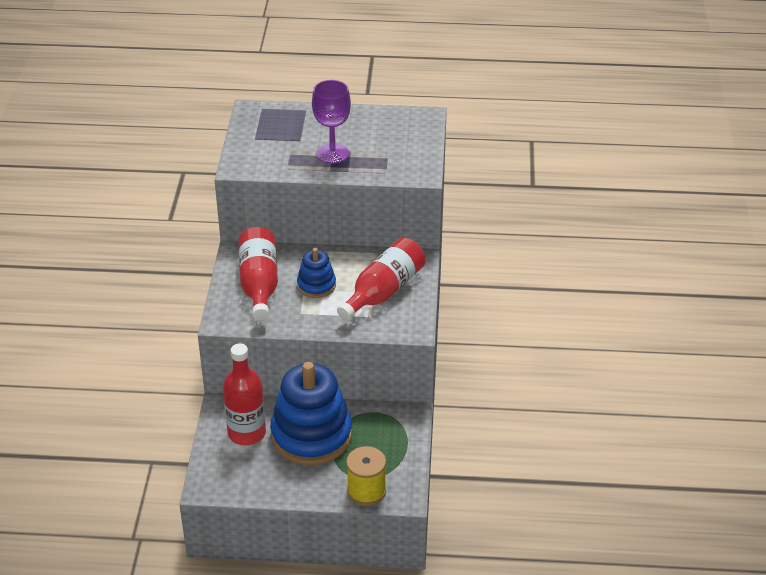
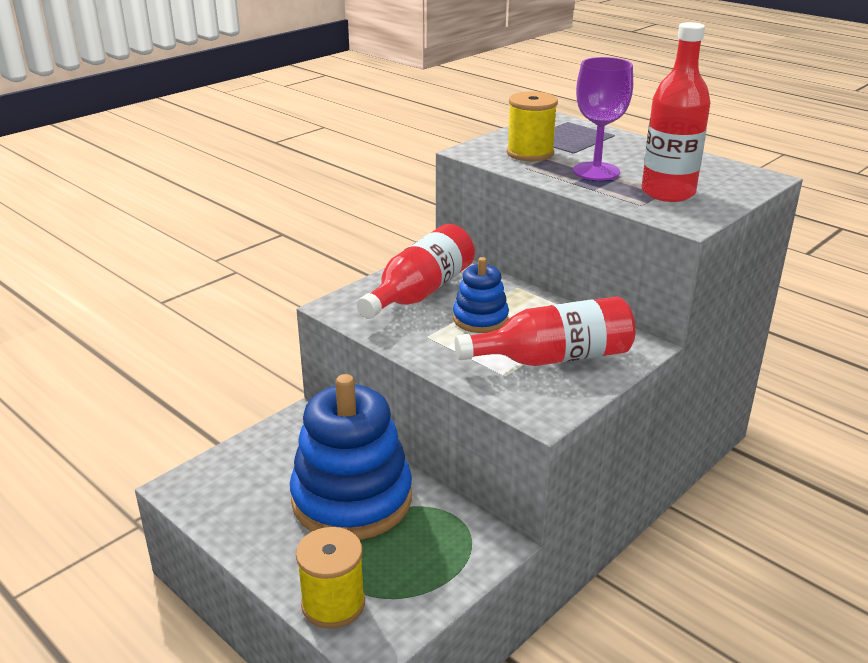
camera: 40 degrees right, 10 degrees down
(247, 433) = (290, 457): red bottle -> red bottle (668, 193)
(275, 153) = (530, 153): none -> yellow spool

